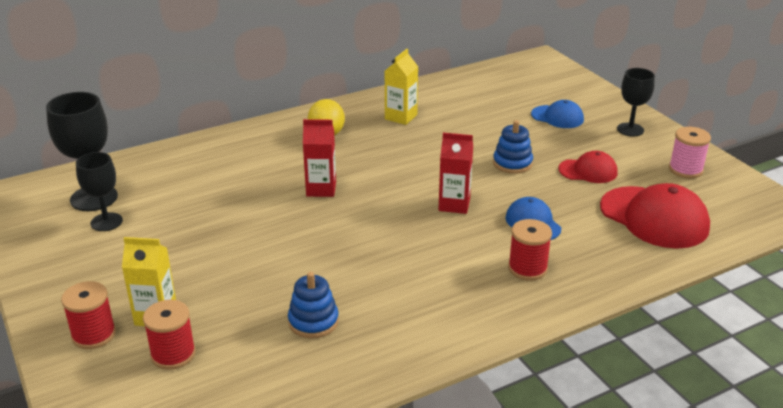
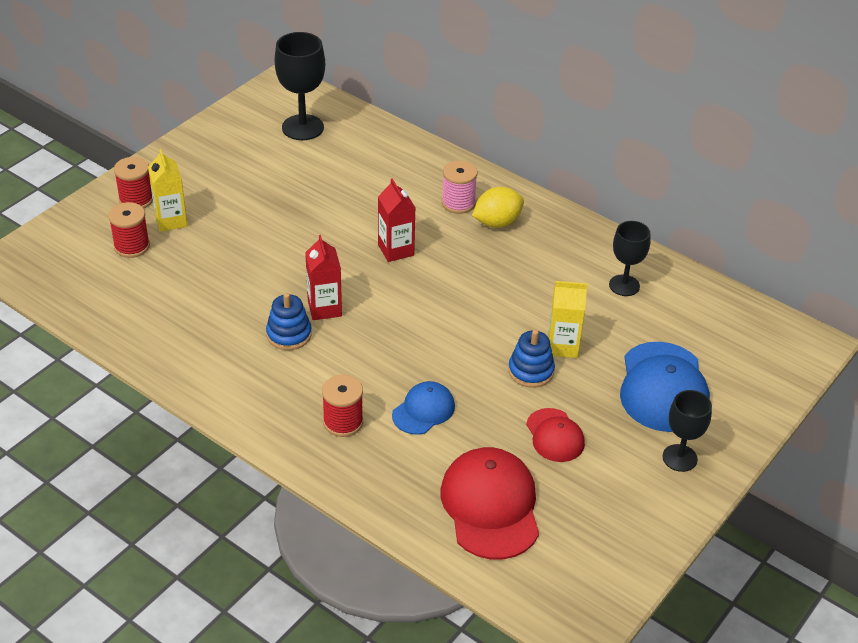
camera: 65 degrees right, 10 degrees up
(106, 222) = (274, 148): black goblet -> black goblet (624, 285)
(313, 321) = (202, 306): blue stacking toy -> blue stacking toy (289, 334)
(401, 117) = (570, 263): yellow carton -> yellow carton (563, 346)
(454, 204) = (423, 346): red carton -> red carton (324, 308)
(557, 117) = (663, 387): blue cap -> blue cap, size x1.77
(654, 217) = (490, 506): red cap -> red cap turned 150 degrees clockwise
(685, 170) = (615, 522): pink spool -> pink spool (458, 203)

